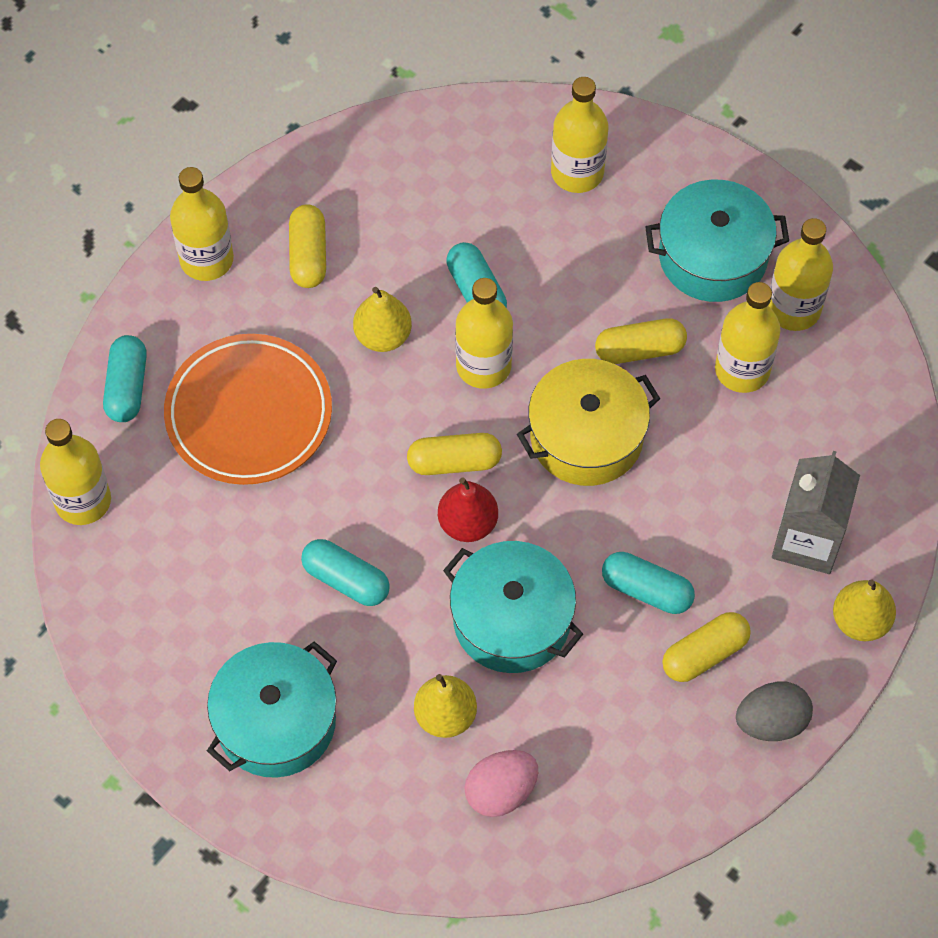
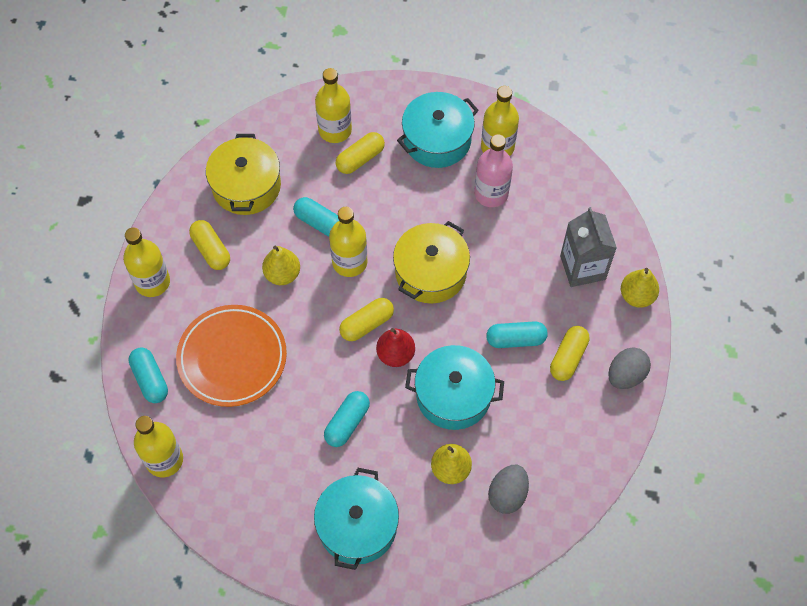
camera: 30 degrees left, 0 degrees up
(346, 580) = (347, 423): turquoise capsule -> turquoise capsule turned 60 degrees counterclockwise
(408, 191) = (246, 186): none -> yellow pot
(501, 791) = (507, 494): pink egg -> grey egg
(639, 350) = (429, 210): yellow capsule -> yellow capsule (360, 159)
(742, 370) = (491, 193): yellow bottle -> pink bottle

